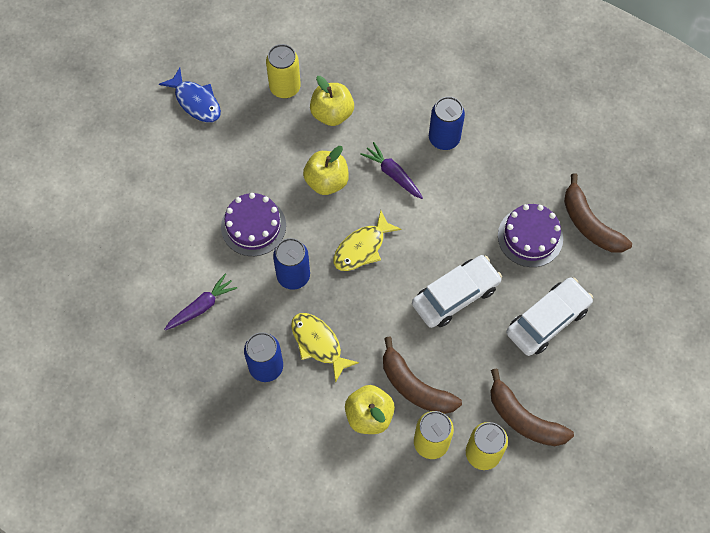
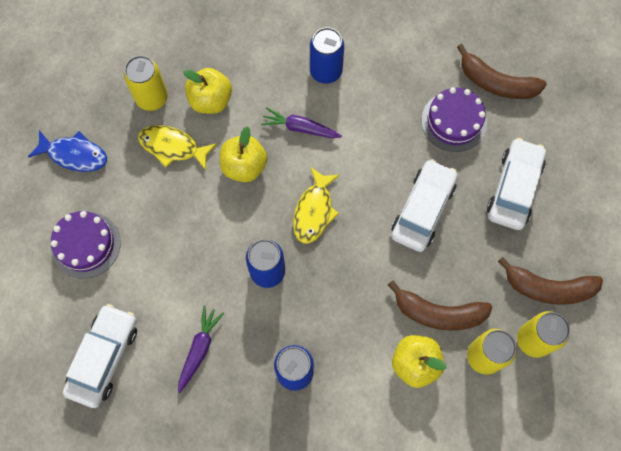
camera: 30 degrees left, 5 degrees up
(124, 272) = (104, 357): none -> white car
(253, 226) = (202, 245): purple cake -> purple cake (86, 245)
(318, 344) = (329, 322): yellow fish -> yellow fish (173, 147)

